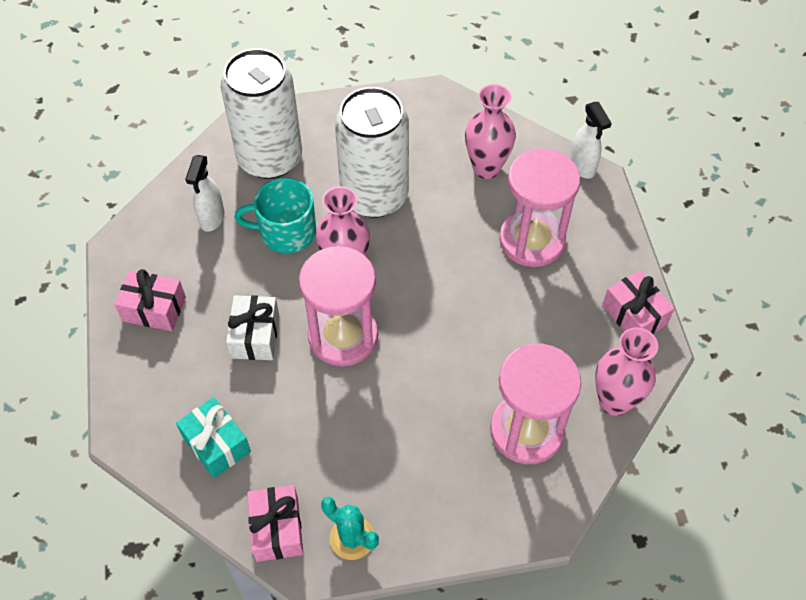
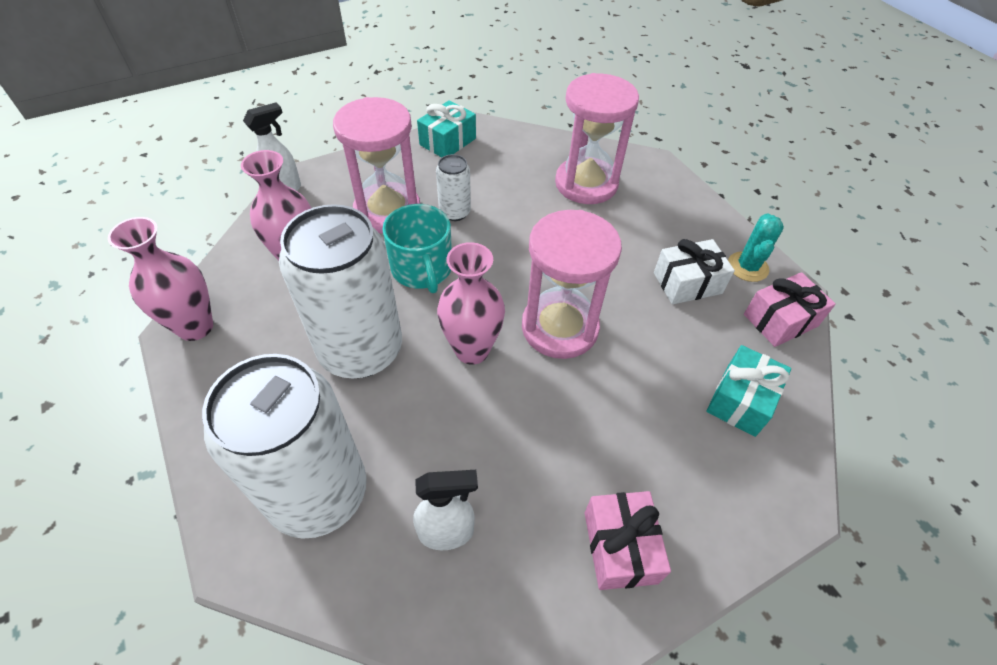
camera: 110 degrees left, 5 degrees down
(255, 336) = (599, 410): white gift -> white gift (687, 283)
(286, 232) = (441, 428): turquoise mug -> turquoise mug (422, 269)
(514, 294) = (455, 212): none -> white can
(614, 401) = (533, 143): pink vase -> pink vase (195, 327)
(634, 315) = (447, 141): pink gift -> turquoise gift

